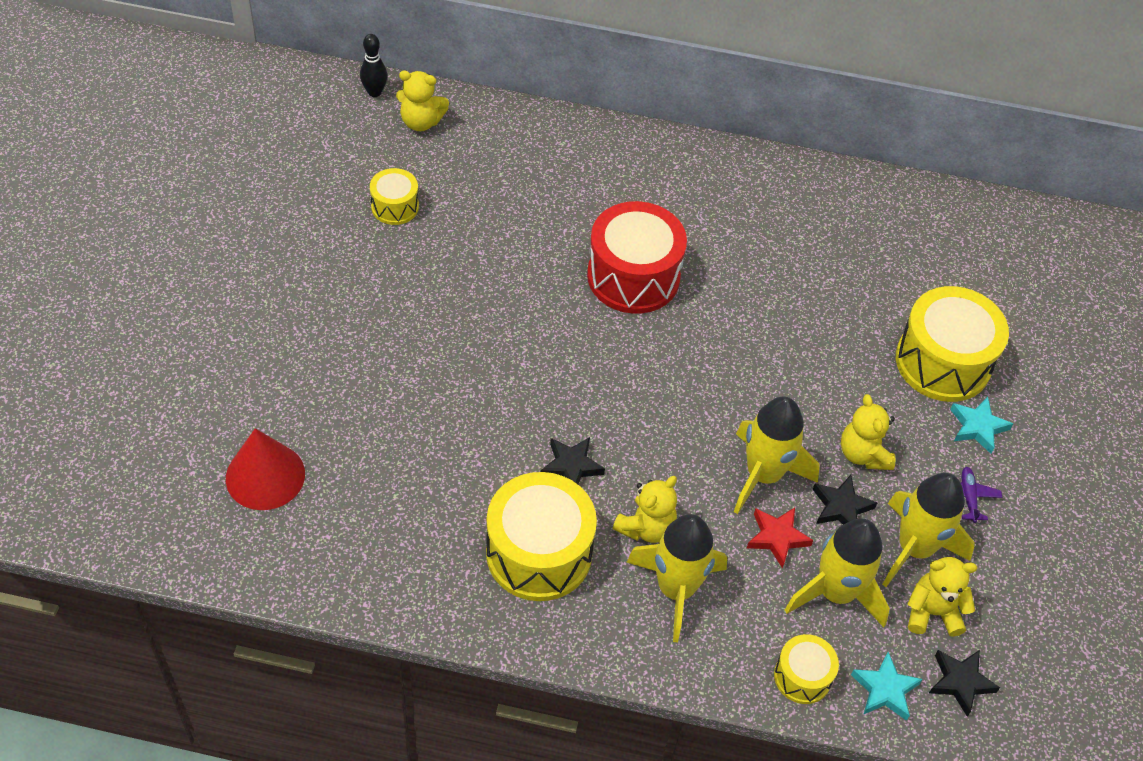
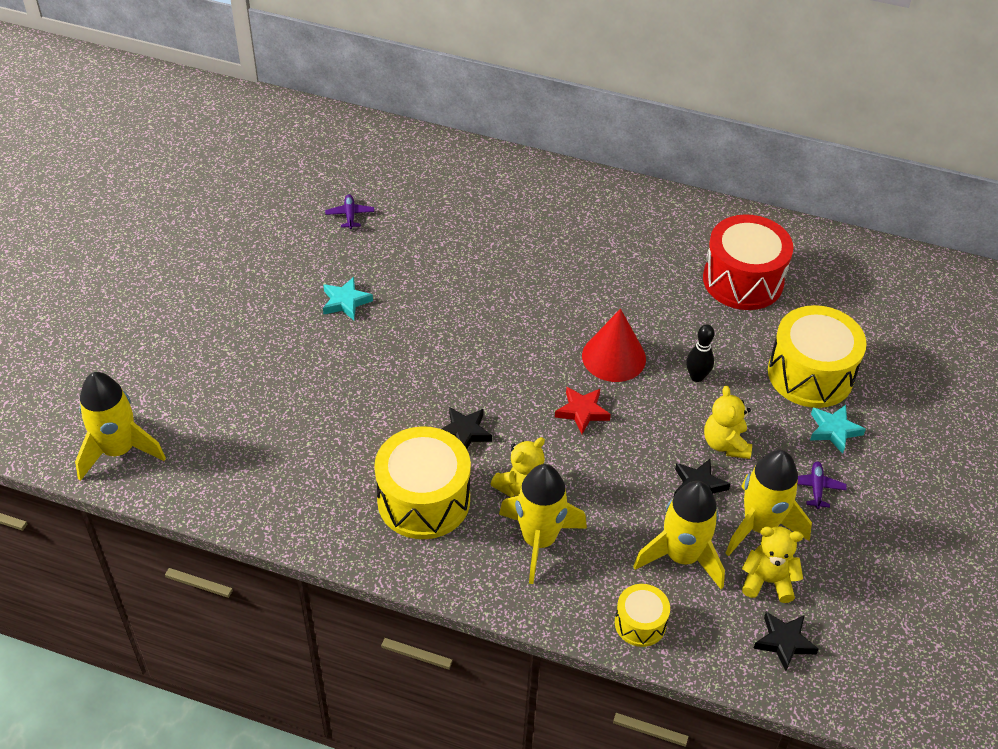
camera: 10 degrees right, 5 degrees down
(265, 476) = (201, 418): red cone -> red cone (613, 357)
(374, 92) = (349, 125): black bowling pin -> black bowling pin (697, 377)
(395, 206) = (350, 215): yellow drum -> purple plane
(421, 122) = (384, 151): yellow teddy bear -> none
(633, 276) = (545, 284): red drum -> red drum (743, 280)
(763, 475) = (633, 453): yellow rocket -> yellow rocket (119, 450)
(777, 537) = (636, 506): red star -> red star (582, 412)
(885, 689) = (713, 641): turquoise star -> turquoise star (345, 302)

